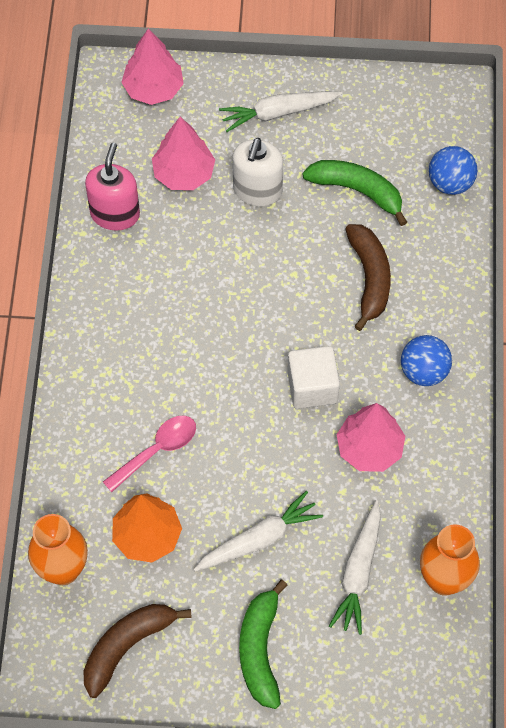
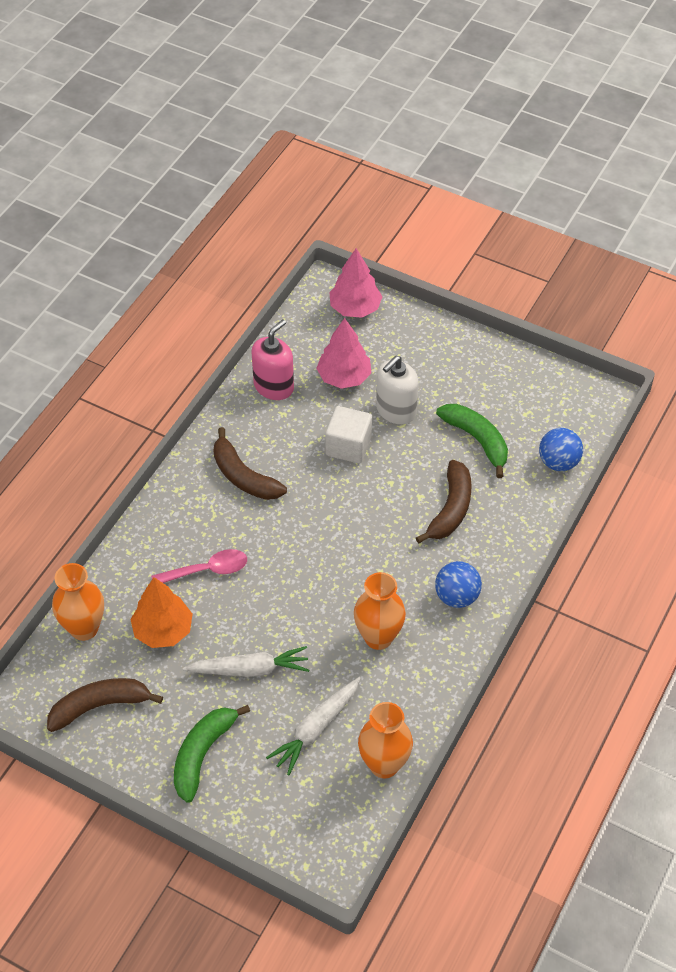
camera: 25 degrees right, 10 degrees down
(138, 329) = (243, 476): none -> brown banana
(278, 113) = (444, 360): white carrot -> none
(312, 387) = (358, 572): white cube -> white cube (348, 446)
(369, 448) = (378, 637): pink tree -> orange vase

